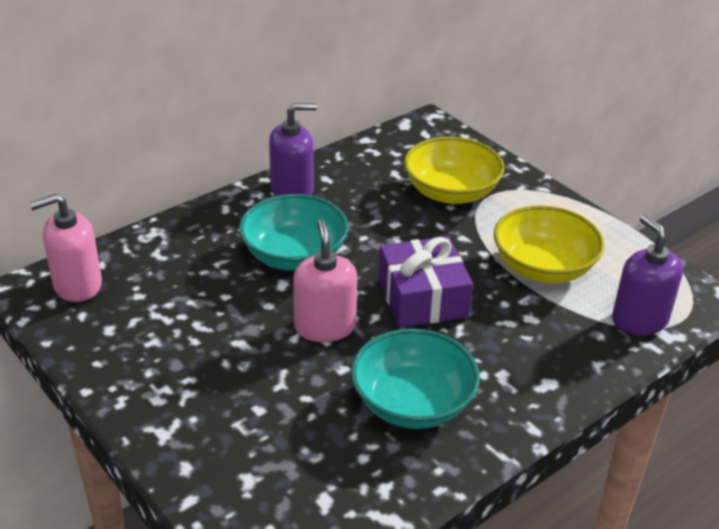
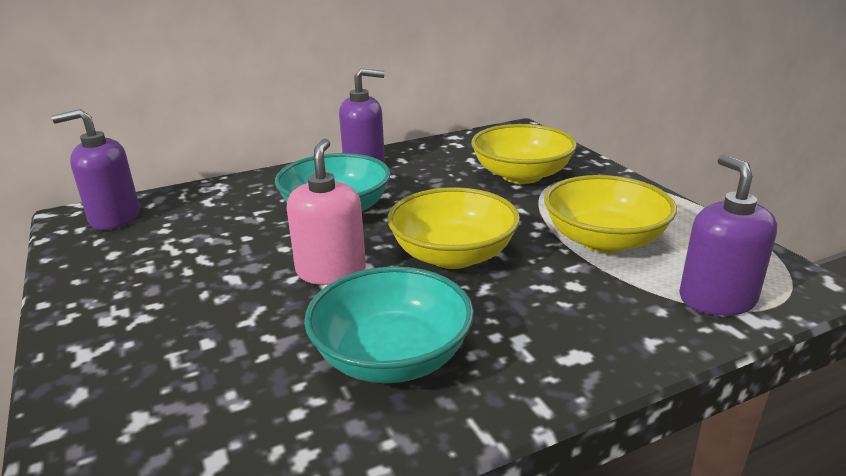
camera: 15 degrees right, 10 degrees down
(77, 285) = (114, 217): pink soap dispenser -> purple soap dispenser
(422, 297) = (453, 255): purple gift -> yellow bowl

